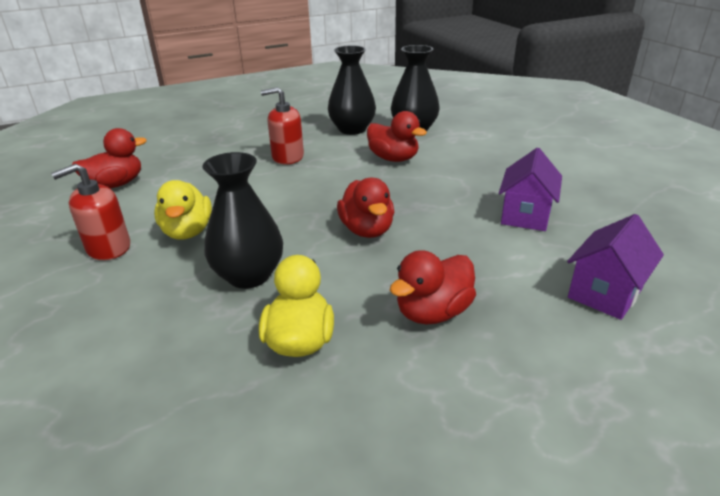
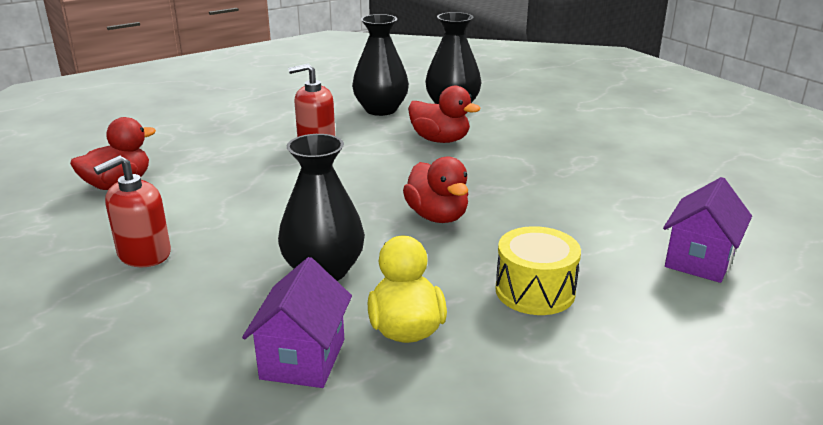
camera: 10 degrees left, 5 degrees down
(188, 232) = (232, 231): yellow duck -> none
(433, 312) = (535, 291): red duck -> yellow drum
(525, 215) = (601, 191): purple house -> purple house (303, 359)

